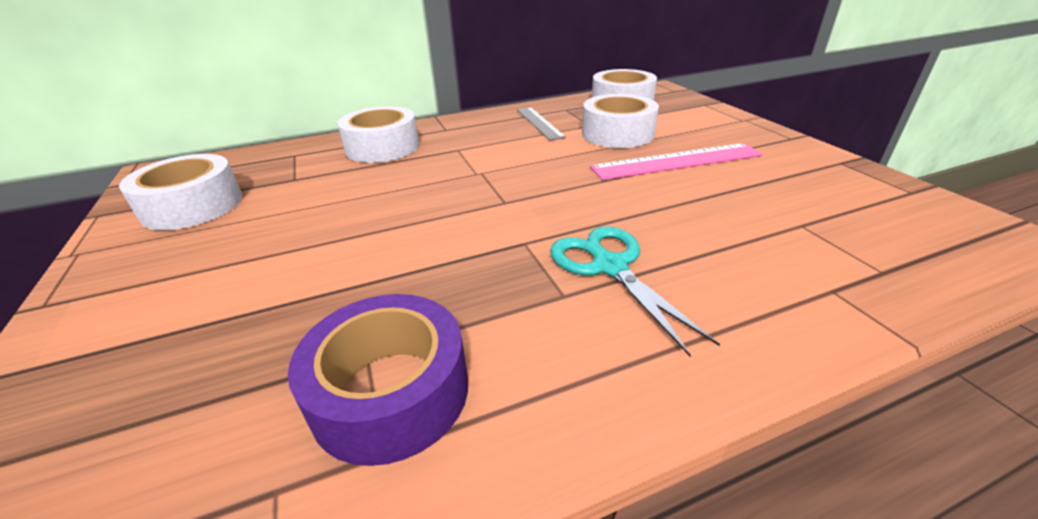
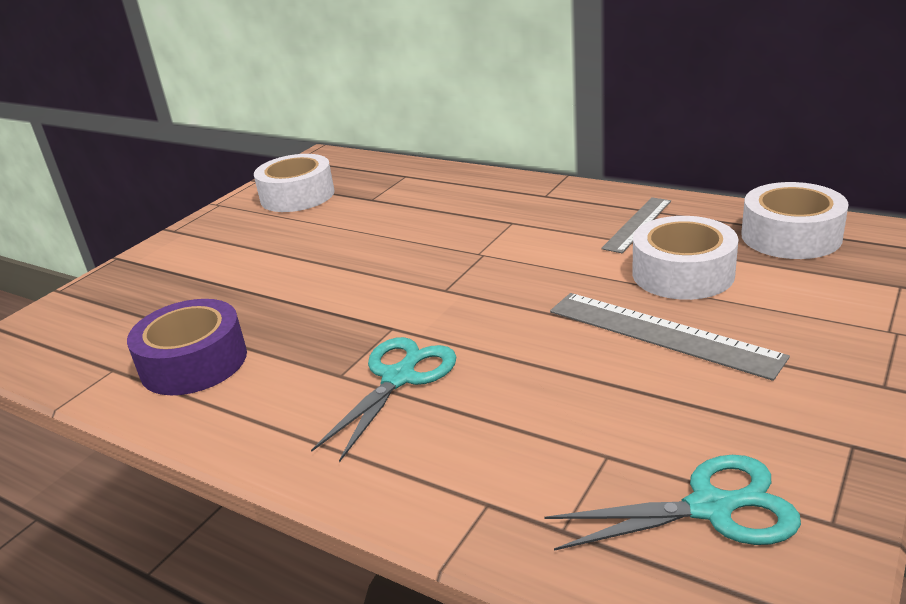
camera: 55 degrees right, 5 degrees down
(382, 147) = (467, 194): white tape -> none
(676, 161) = (661, 333): pink ruler -> grey ruler
(882, 215) = (711, 508): none -> turquoise scissors

